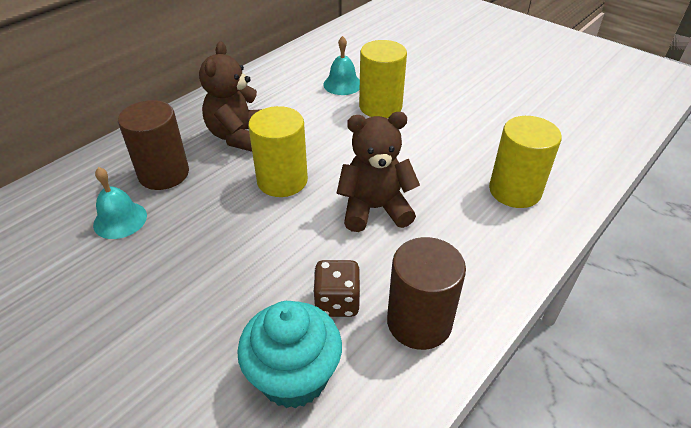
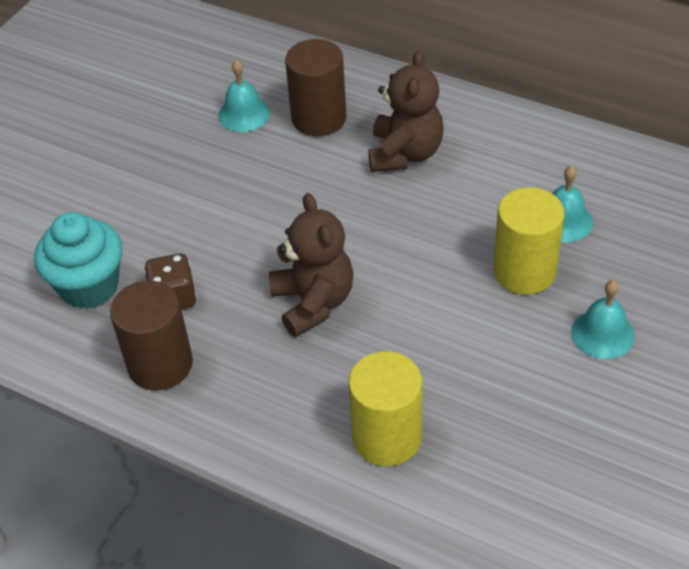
camera: 80 degrees right, 5 degrees up
(238, 136) = (405, 154): brown teddy bear -> brown teddy bear turned 105 degrees clockwise
(282, 181) = (337, 213): yellow cylinder -> none
(441, 89) = (602, 333): none -> turquoise bell

